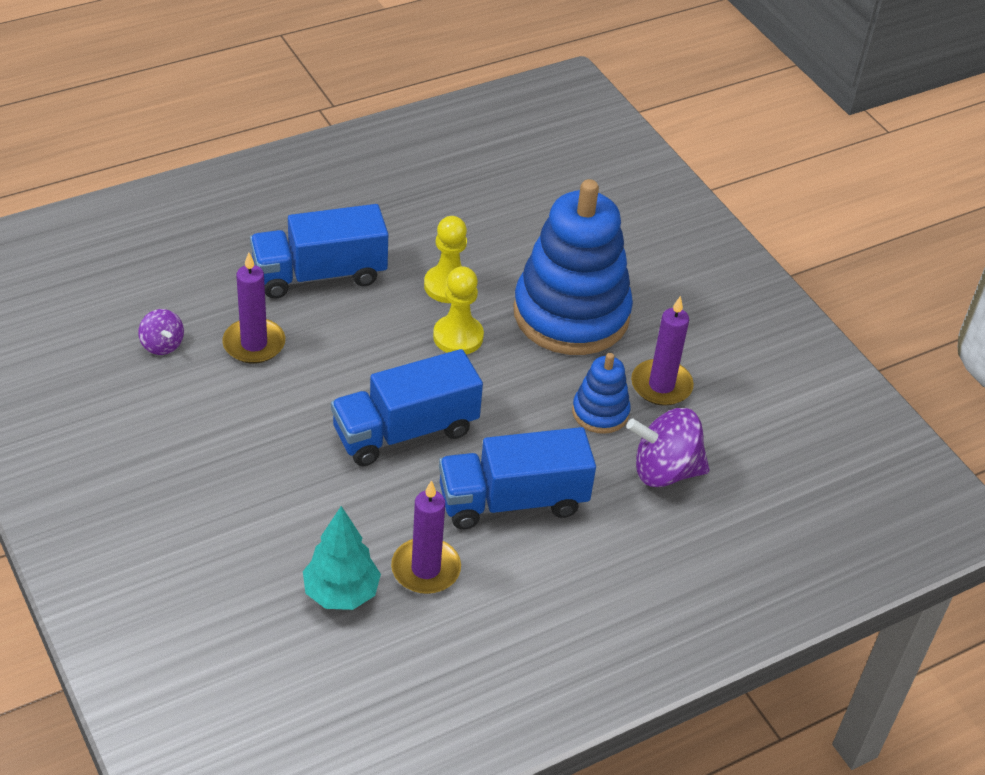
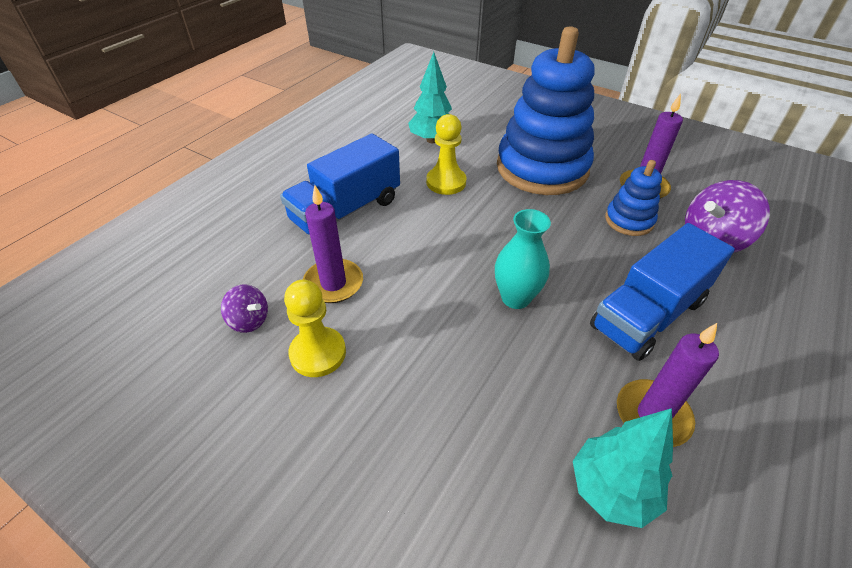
camera: 25 degrees left, 0 degrees up
(405, 431) = (515, 298): blue truck -> turquoise vase
(458, 337) = (485, 212): yellow pawn -> yellow pawn (318, 353)
(481, 226) = (432, 140): none -> turquoise tree

